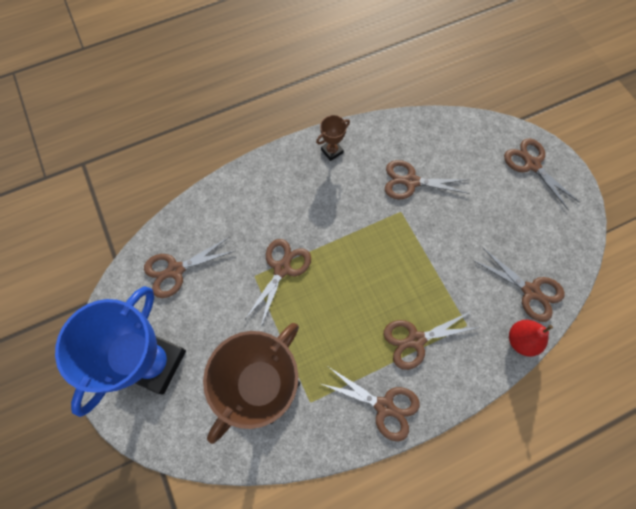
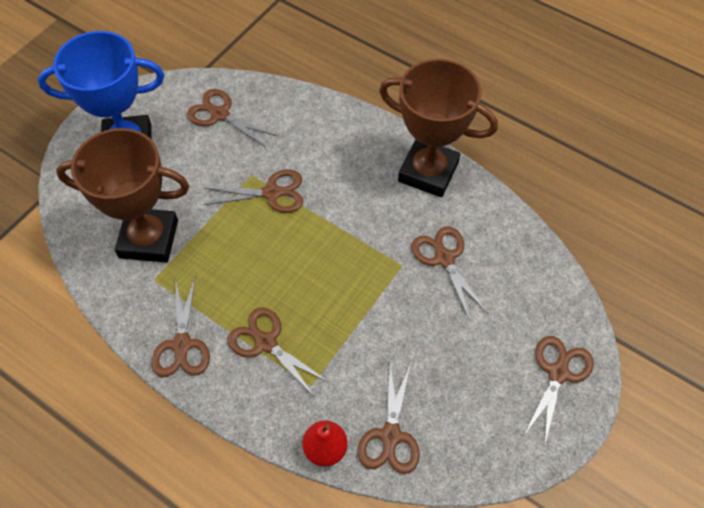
camera: 60 degrees right, 10 degrees down
(332, 151) = (428, 172): brown trophy -> brown trophy, size x2.44

